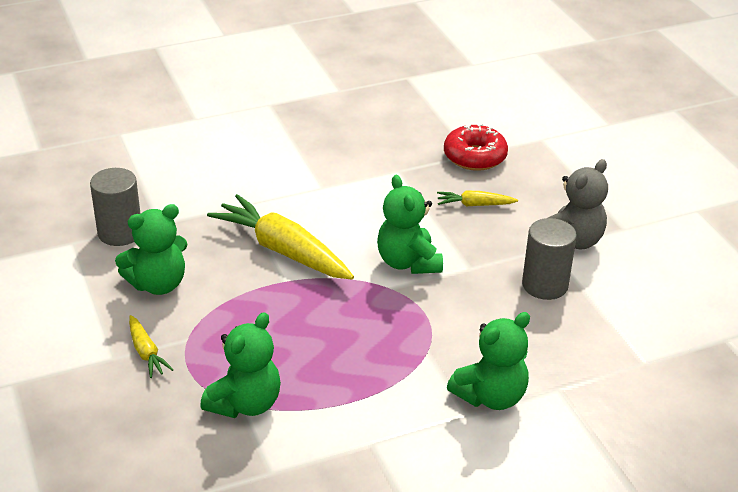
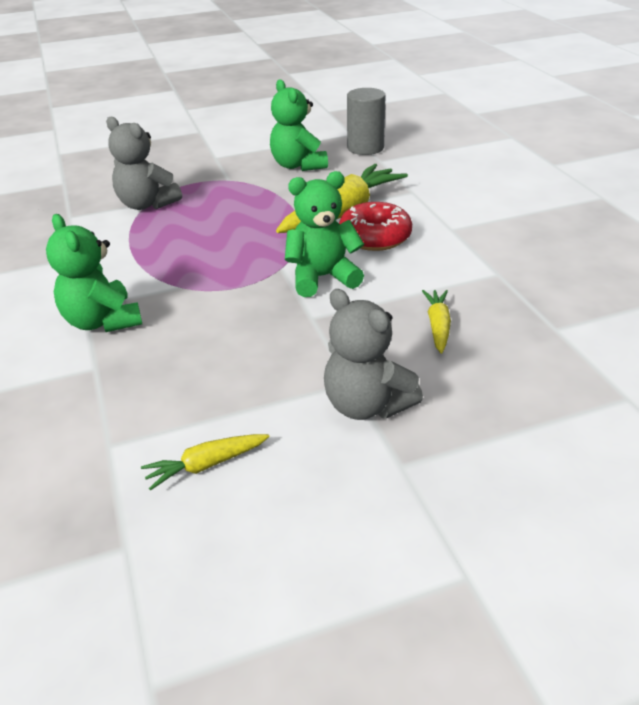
camera: 95 degrees right, 0 degrees up
(146, 352) = (217, 167): yellow carrot -> yellow carrot (207, 465)
(245, 404) = (147, 204): green teddy bear -> grey teddy bear
(474, 157) = (551, 331): red donut -> red donut (375, 237)
(545, 285) = (274, 372): grey cylinder -> none

